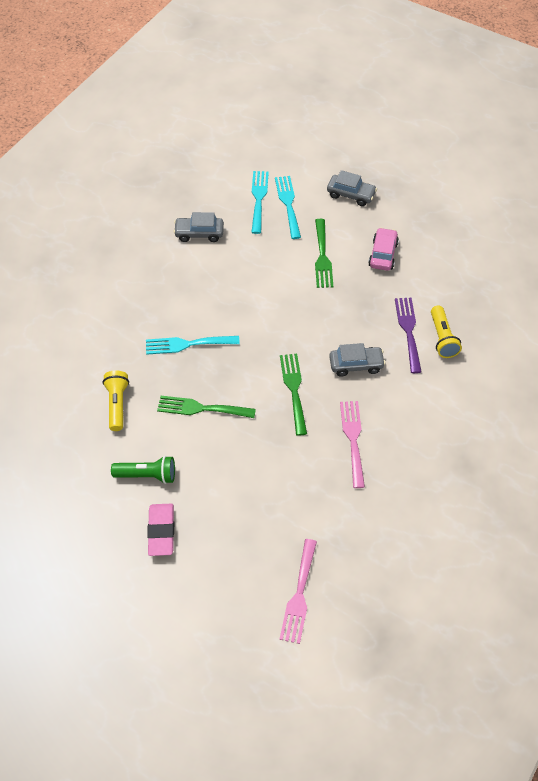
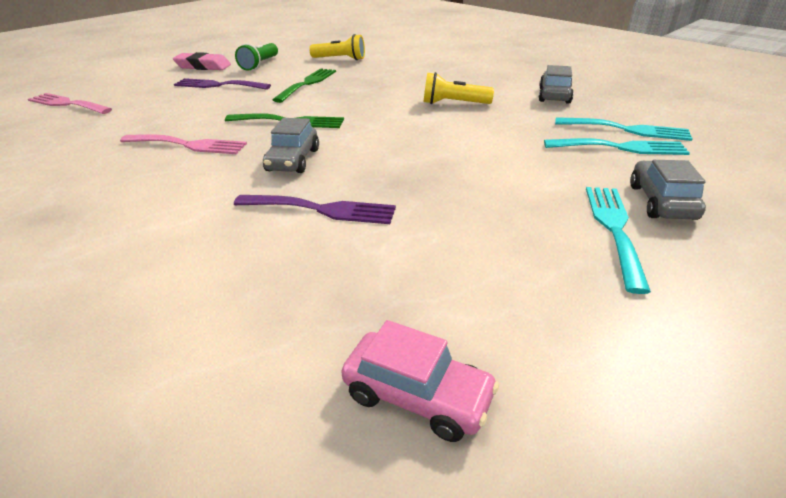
camera: 105 degrees right, 20 degrees down
(187, 344) = (390, 83): turquoise fork -> turquoise fork (614, 229)
(220, 484) = (218, 85): none -> purple fork
(322, 257) = (505, 160): green fork -> none
(351, 195) = (661, 202): grey car -> grey car turned 150 degrees clockwise
(383, 254) = (503, 212): pink car -> pink car (417, 396)
(442, 338) = (283, 241): yellow flashlight -> yellow flashlight (453, 103)

